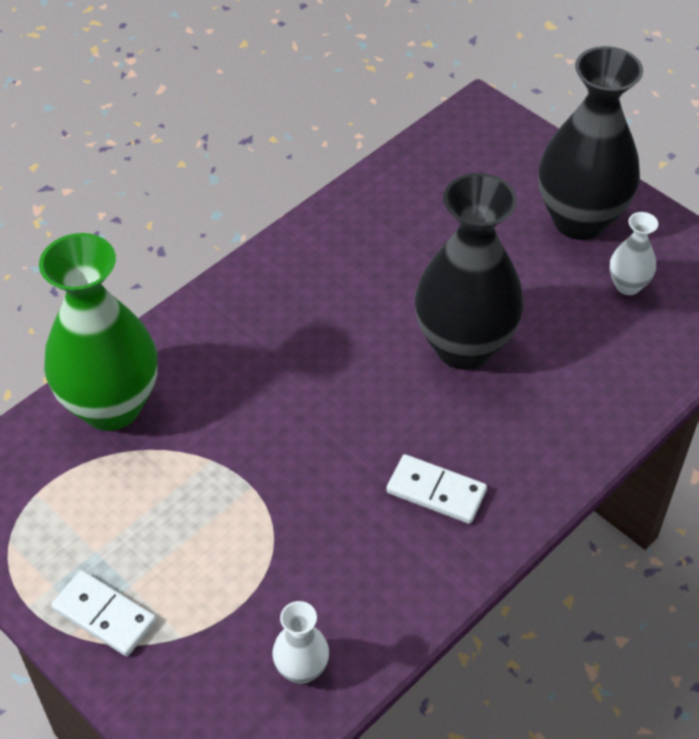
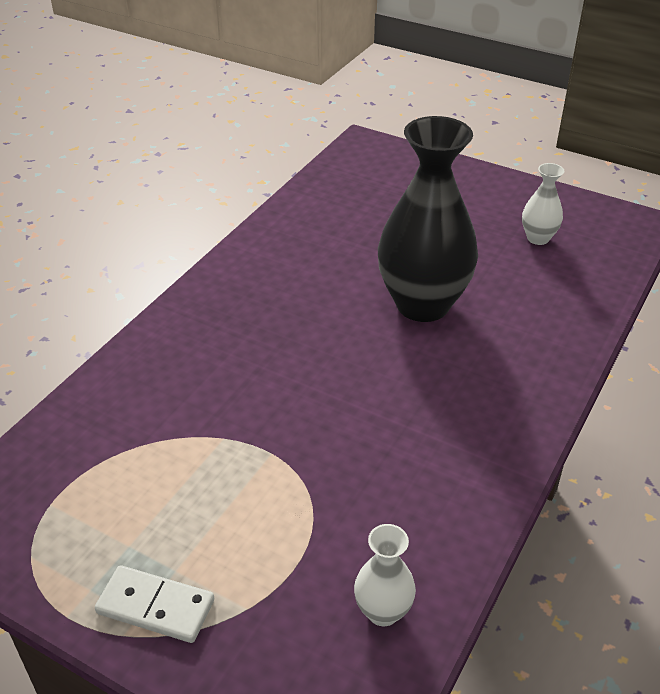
camera: 15 degrees left, 10 degrees down
(111, 406) = (108, 411): green vase -> none
(436, 491) = (448, 421): white domino -> none
(579, 220) = (477, 201): black vase -> none

